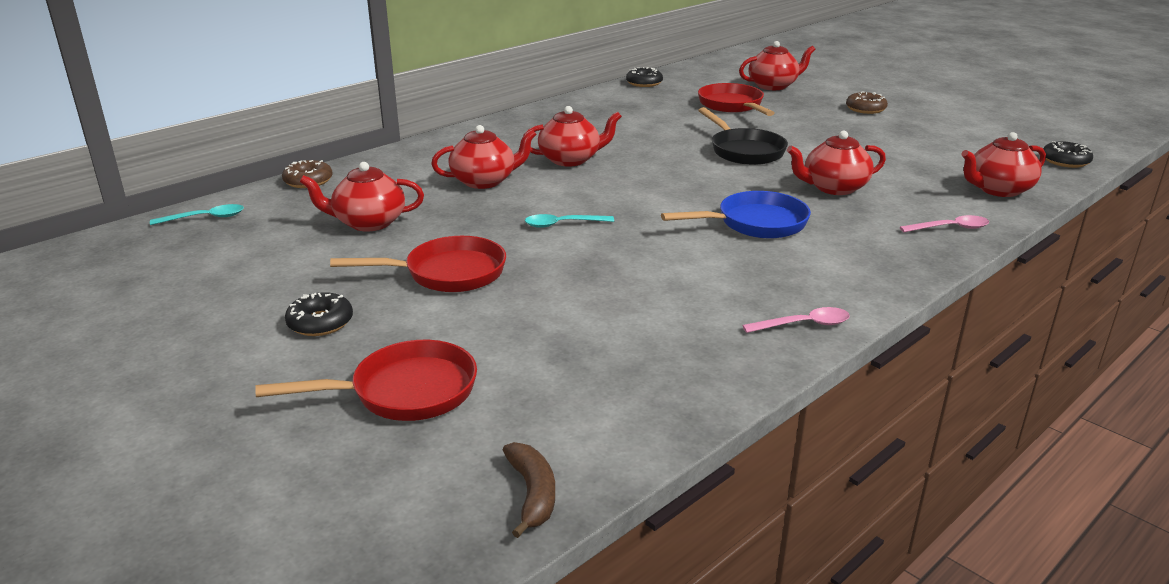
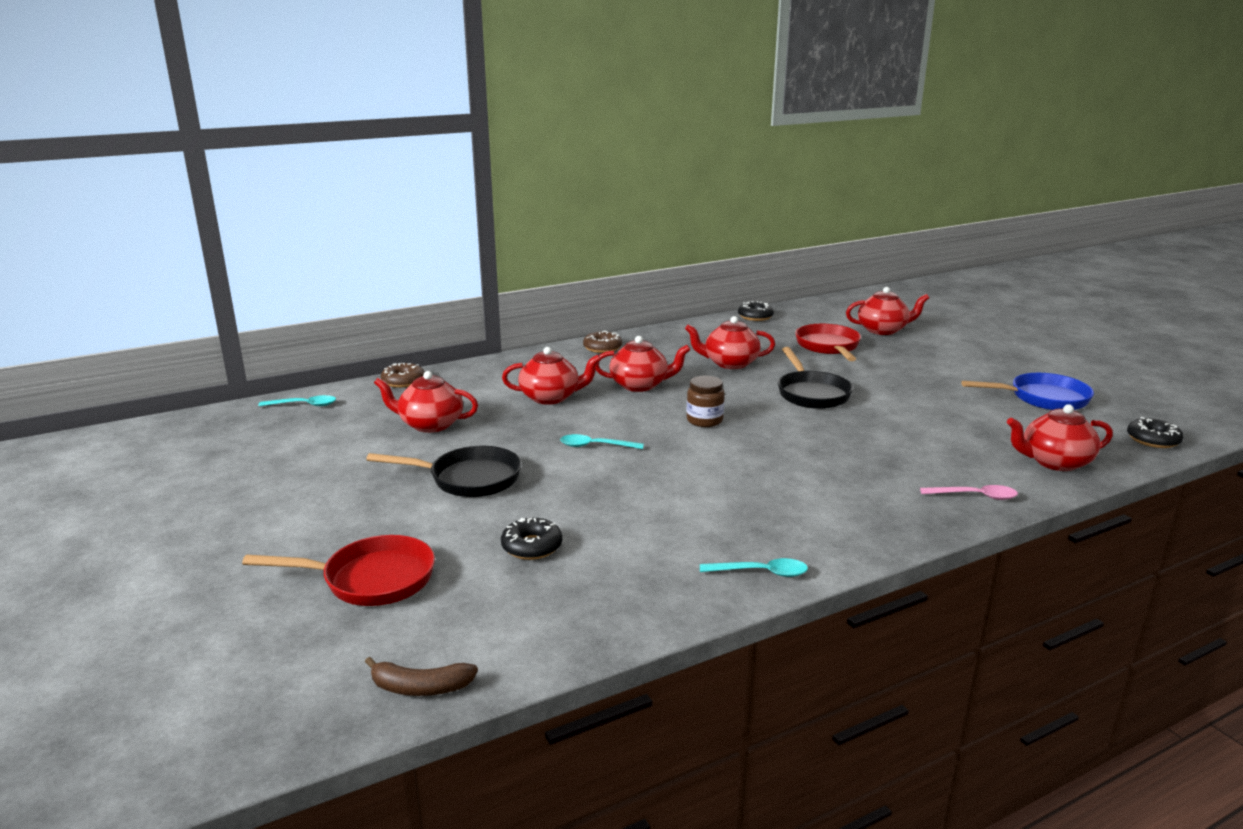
camera: 15 degrees right, 5 degrees down
(320, 323) = (340, 508): black donut -> black donut (532, 546)
(447, 273) = (468, 479): red pan -> black pan
(532, 494) = (420, 687): brown banana -> brown banana turned 90 degrees clockwise
(657, 187) = (704, 420): none -> brown jar
(755, 223) = (776, 467): blue pan -> blue pan (1043, 398)
(804, 325) = (761, 573): pink spoon -> turquoise spoon
(833, 188) = (878, 440): red teapot -> red teapot (730, 363)
(865, 109) = (965, 362): brown donut -> brown donut (602, 348)

